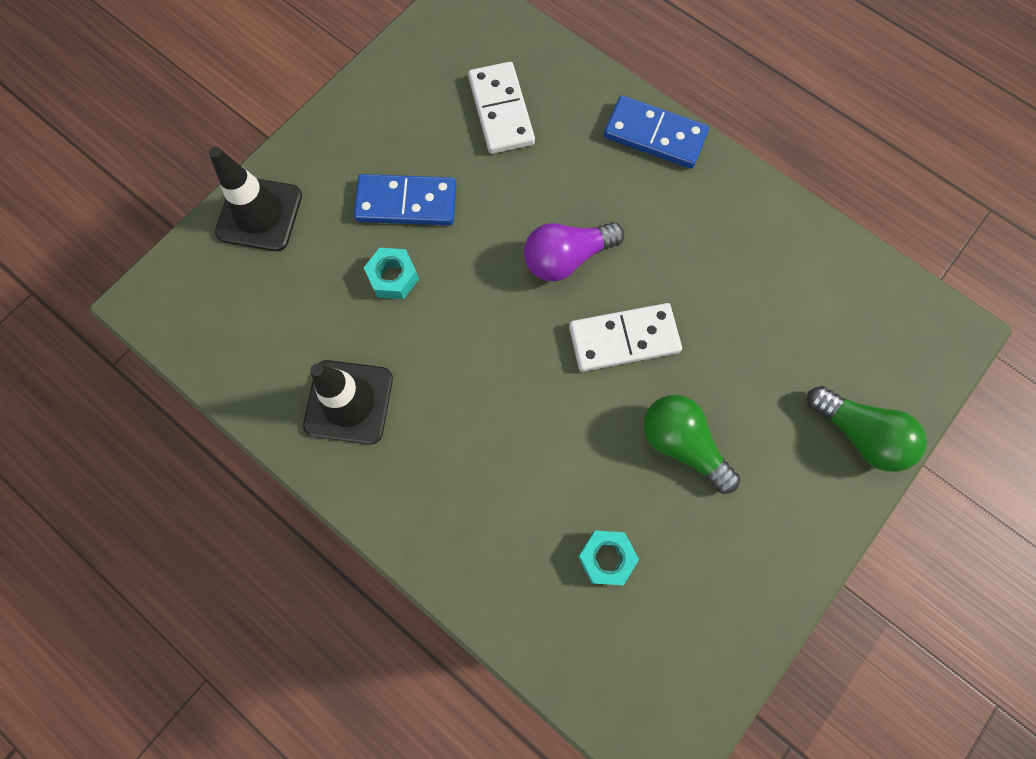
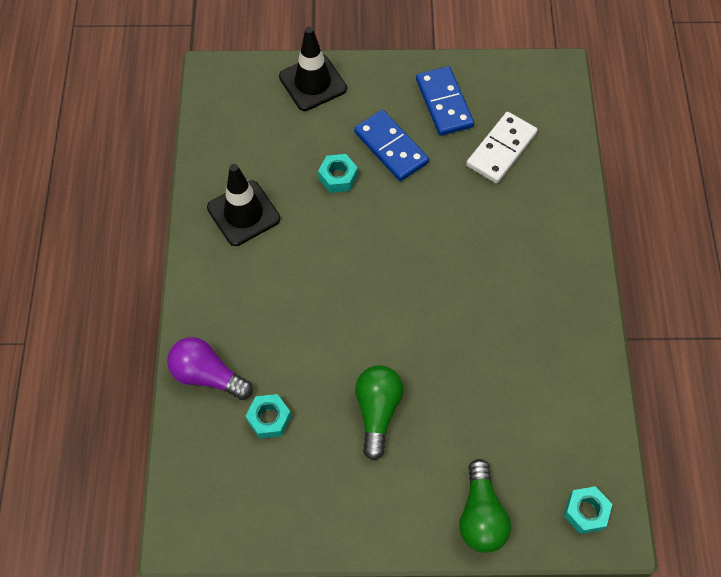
camera: 50 degrees right, 10 degrees down
(567, 258) = (438, 258): purple light bulb -> purple light bulb (207, 375)
(624, 339) = (415, 329): white domino -> none
(654, 135) = (573, 245): blue domino -> blue domino (444, 103)
(921, 341) = (586, 512): none -> turquoise nut

